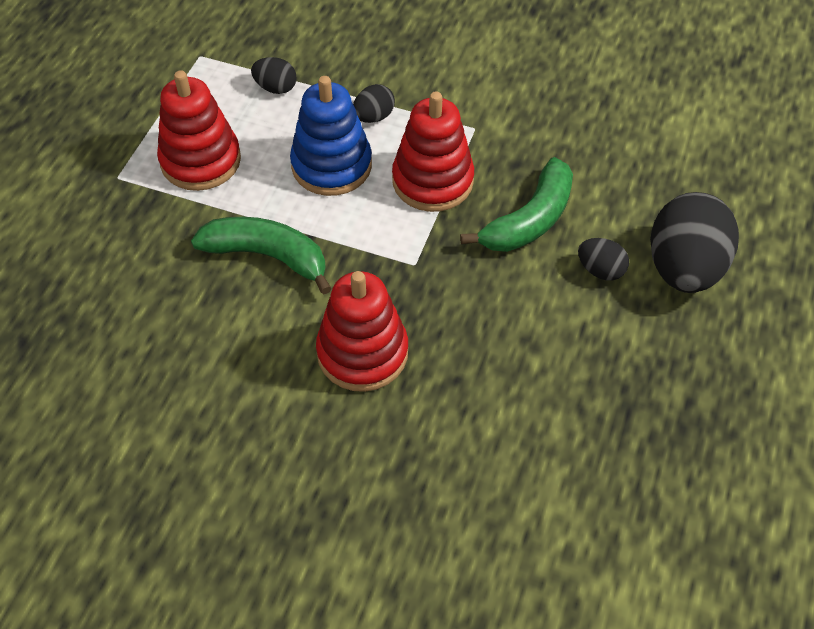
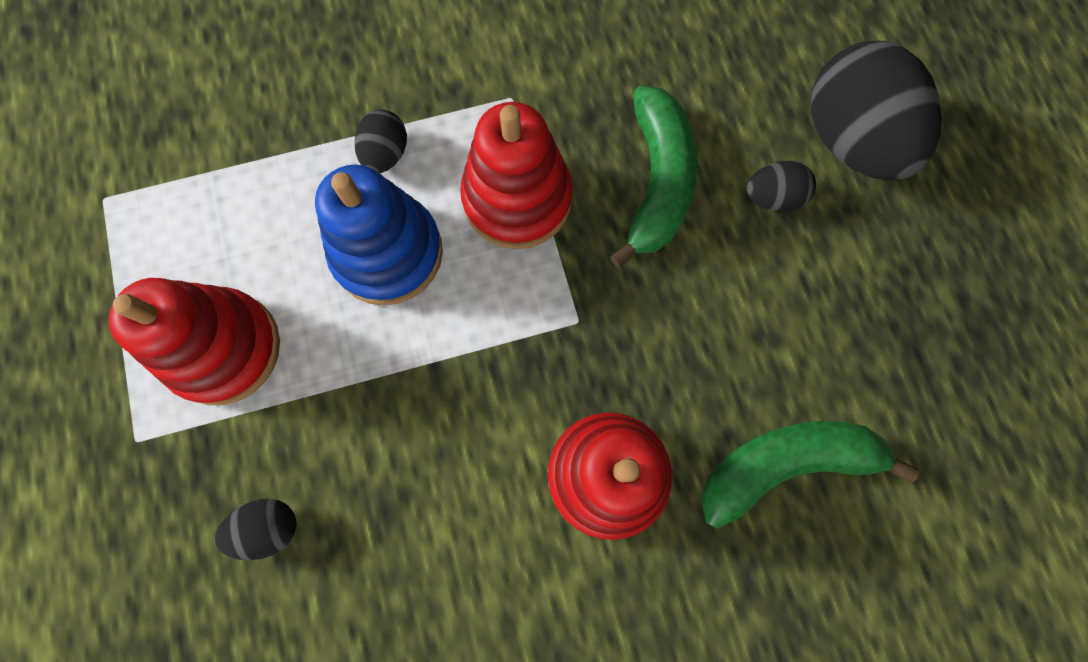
camera: 35 degrees left, 20 degrees up
(268, 256) = (407, 424): green banana -> green banana (785, 464)
(276, 88) = (236, 186): black egg -> black egg (268, 528)

